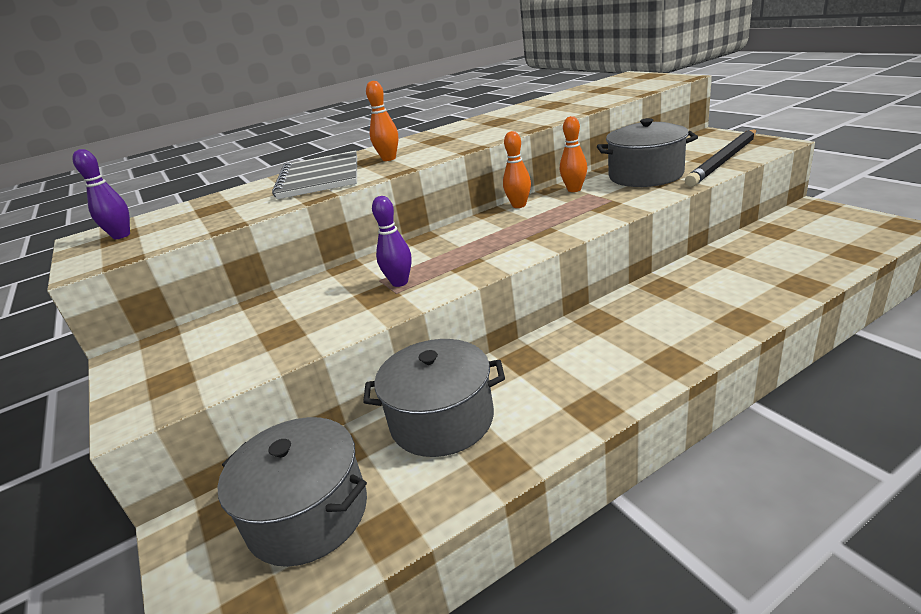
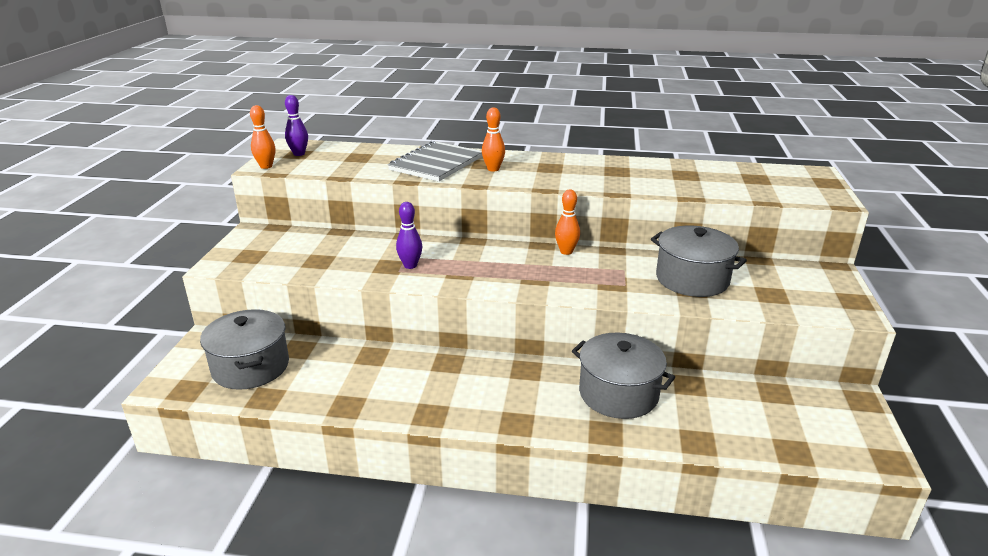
camera: 35 degrees right, 0 degrees up
(442, 420) = (359, 365): grey pot -> grey pot (618, 393)
(574, 189) = (623, 261): orange bowling pin -> orange bowling pin (266, 166)
(723, 160) = (775, 302): black pencil -> none

